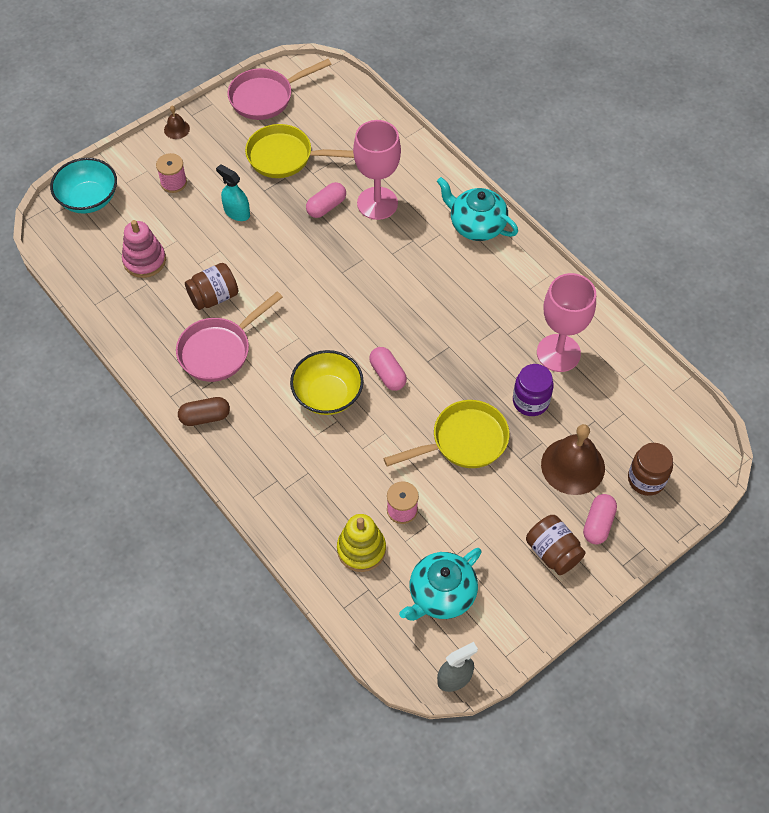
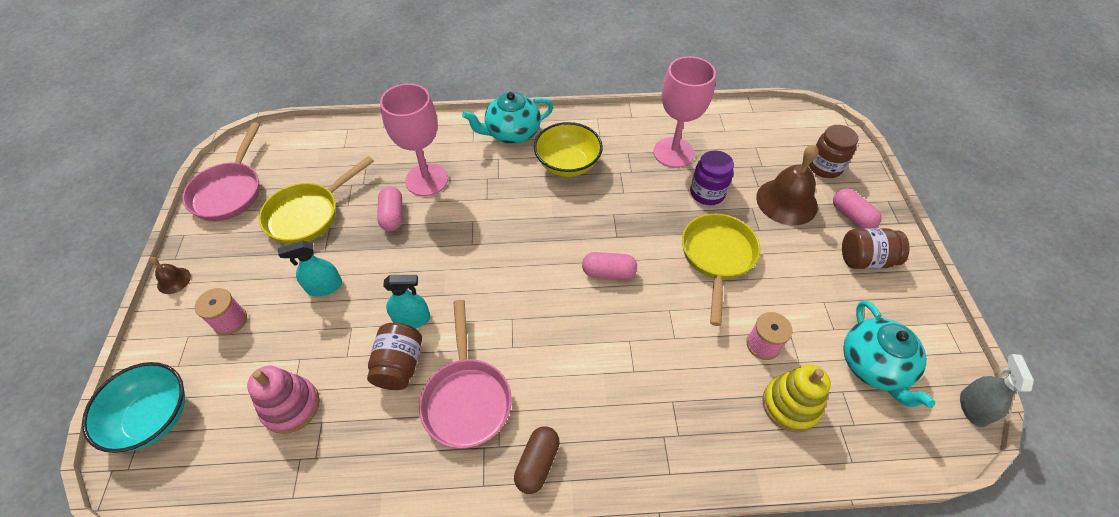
camera: 55 degrees left, 5 degrees down
(252, 279) = (411, 319): none -> turquoise spray bottle
(327, 395) = (595, 332): yellow bowl -> yellow bowl (567, 164)

